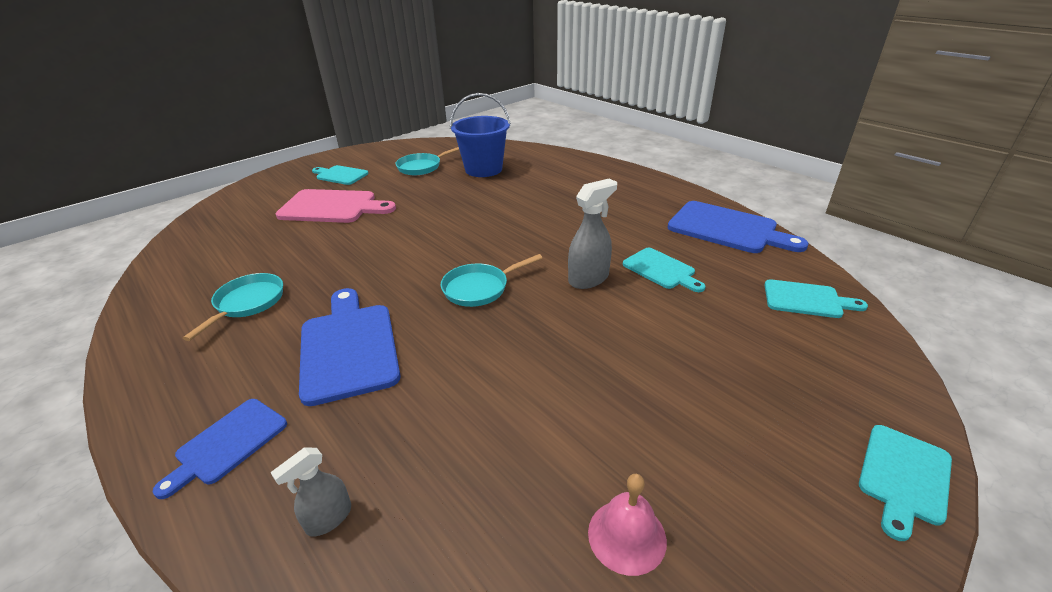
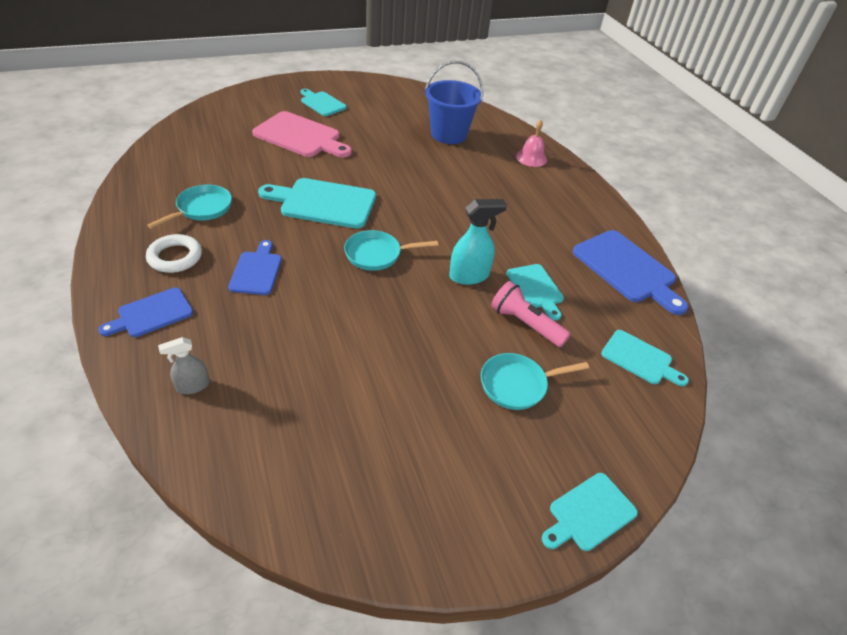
camera: 15 degrees right, 10 degrees up
(234, 365) = (175, 257): none -> white ring
(349, 347) = (257, 271): blue cutting board -> blue cutting board, size x0.59
(392, 258) = (324, 203): none -> turquoise cutting board
(422, 167) = (395, 115): turquoise pan -> turquoise pan (517, 384)
(589, 279) = (469, 276): grey spray bottle -> turquoise spray bottle
(627, 536) = (368, 470): pink bell -> pink bell (531, 158)
(676, 304) = (525, 324): none -> pink flashlight

